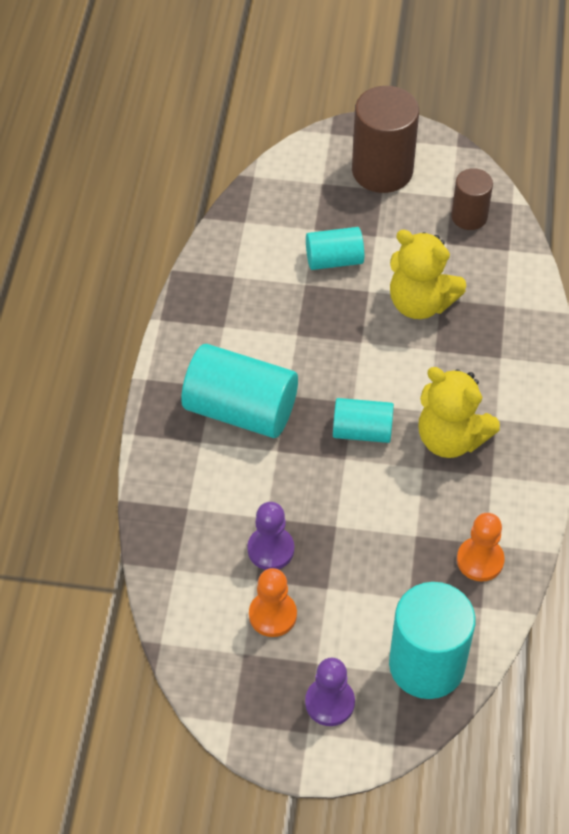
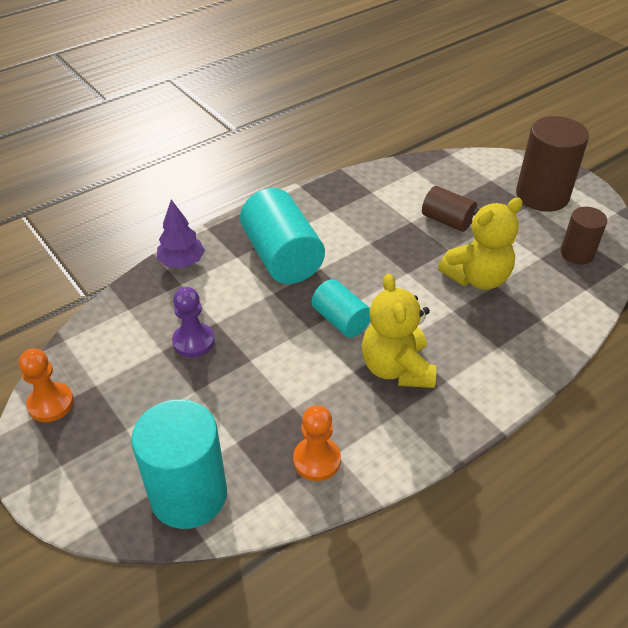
camera: 45 degrees right, 10 degrees down
(160, 487) = (182, 262): none -> purple tree
(272, 615) = (142, 378): orange pawn -> orange pawn (51, 403)
(329, 702) = (98, 460): purple pawn -> none
(334, 260) = (447, 221): turquoise cylinder -> brown cylinder
(420, 303) = (477, 278): yellow teddy bear -> yellow teddy bear turned 105 degrees counterclockwise

